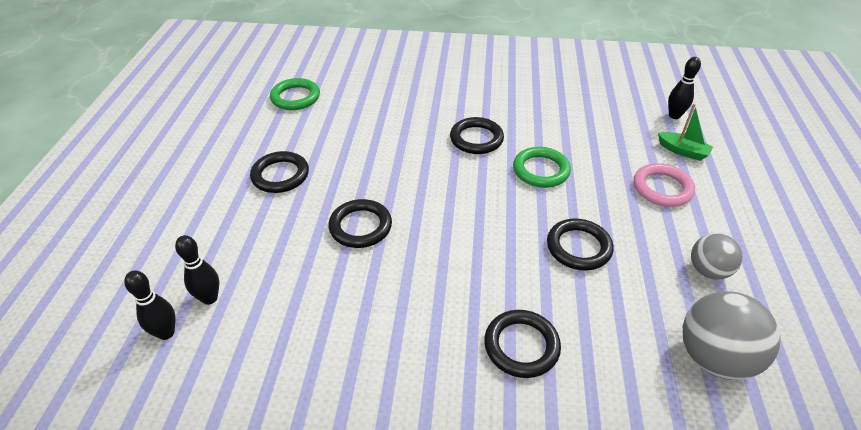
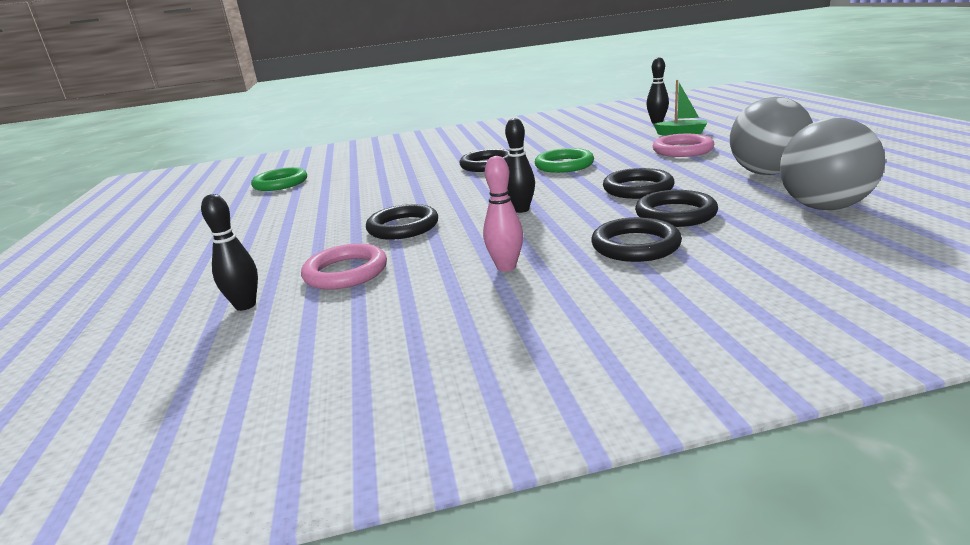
camera: 15 degrees left, 20 degrees down
(166, 333) = (197, 341): black bowling pin -> black bowling pin (521, 210)
(280, 175) = (290, 222): black ring -> black ring (675, 214)
(292, 282) = (346, 272): none -> pink ring
(408, 331) = (506, 267): none -> pink bowling pin
(708, 270) = (766, 173): grey ball -> grey ball, size x1.61

